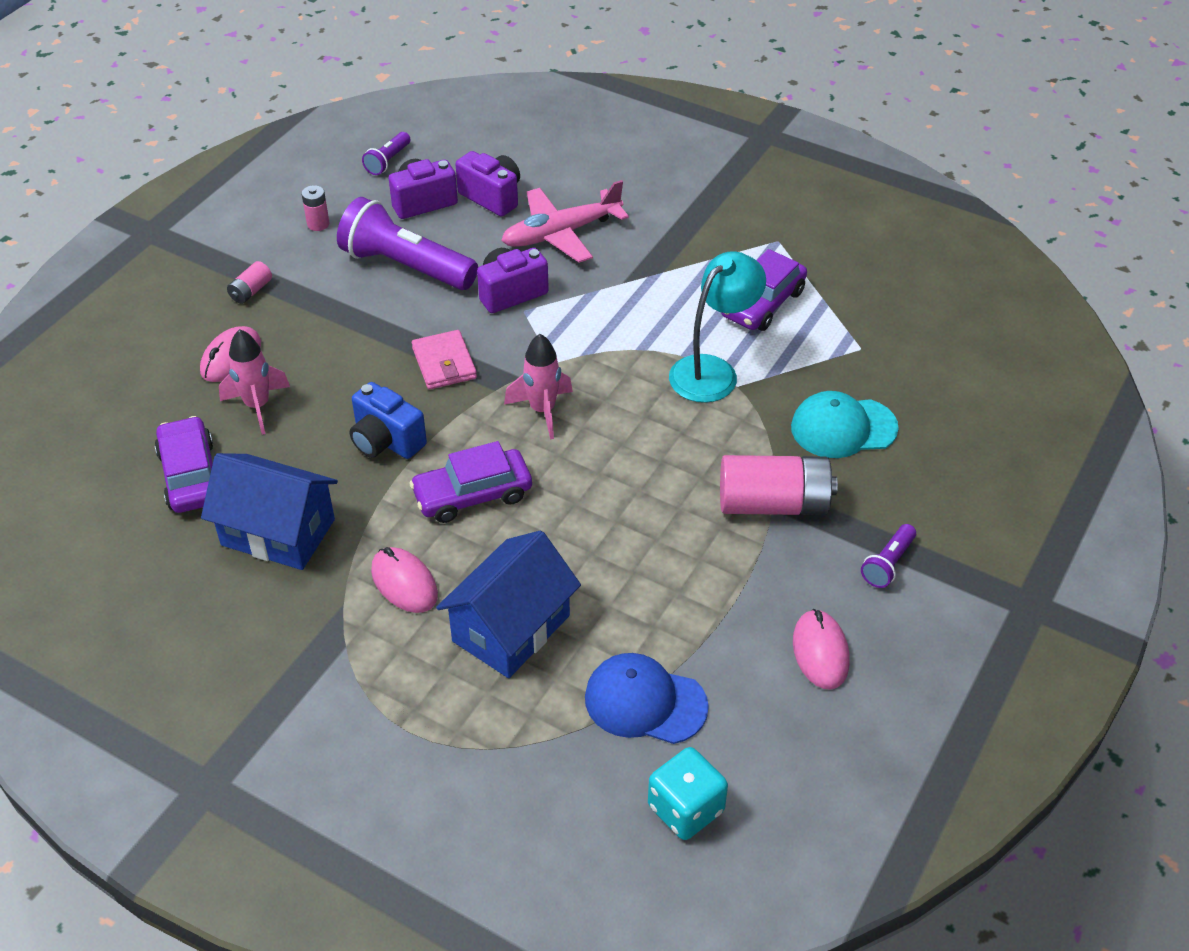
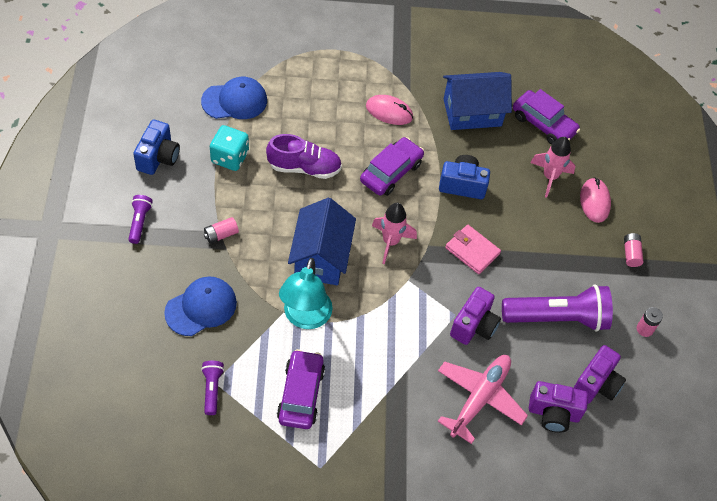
camera: 145 degrees right, 10 degrees up
(388, 161) = (655, 416): purple flashlight -> purple flashlight (212, 389)
(511, 628) = (321, 110): blue house -> blue house (321, 257)
(596, 549) = (304, 167): none -> purple shoe
(685, 809) = (191, 63): turquoise dice -> turquoise dice (230, 157)
(773, 503) = (221, 235): pink battery -> pink battery, size x0.46
(820, 652) = (158, 157): pink mouse -> blue camera
(843, 428) = (201, 307): turquoise cap -> blue cap

